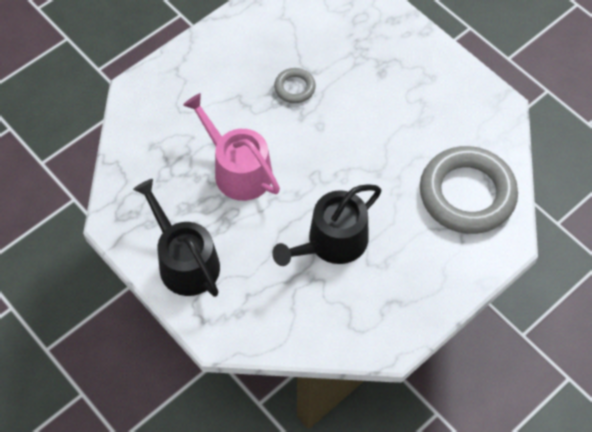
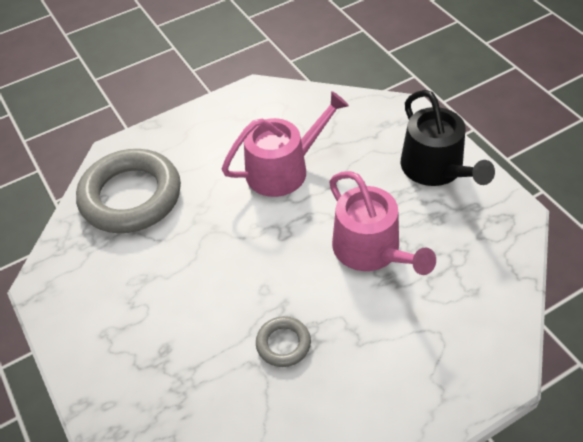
camera: 165 degrees left, 10 degrees down
(331, 242) = (284, 169): black watering can -> pink watering can

